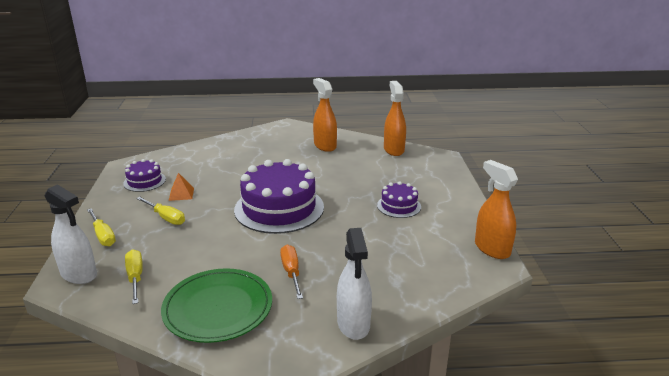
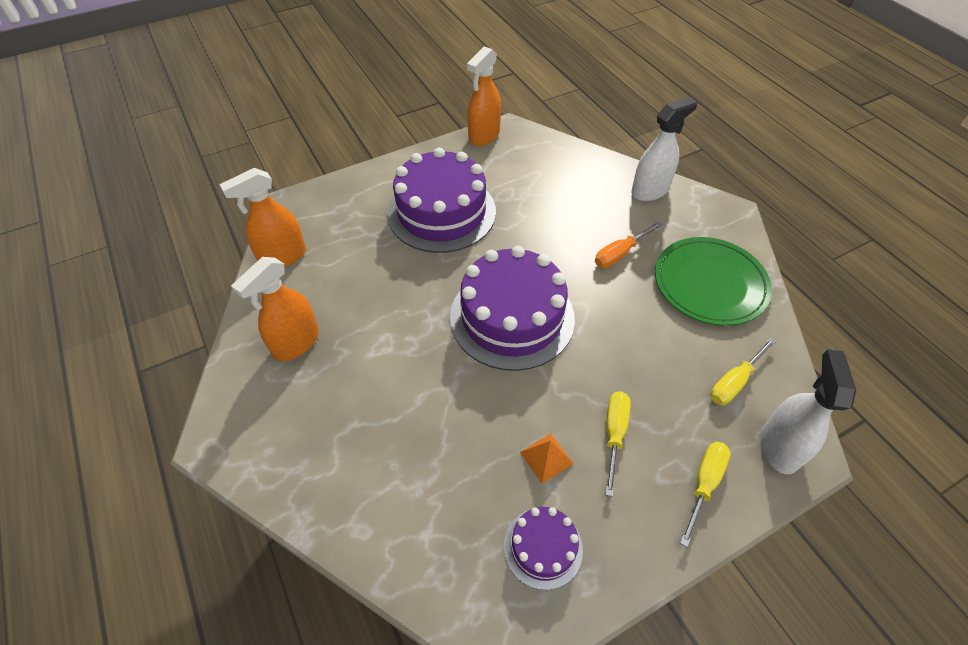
camera: 115 degrees left, 25 degrees up
(399, 206) = (441, 212): purple cake -> purple cake, size x2.02

